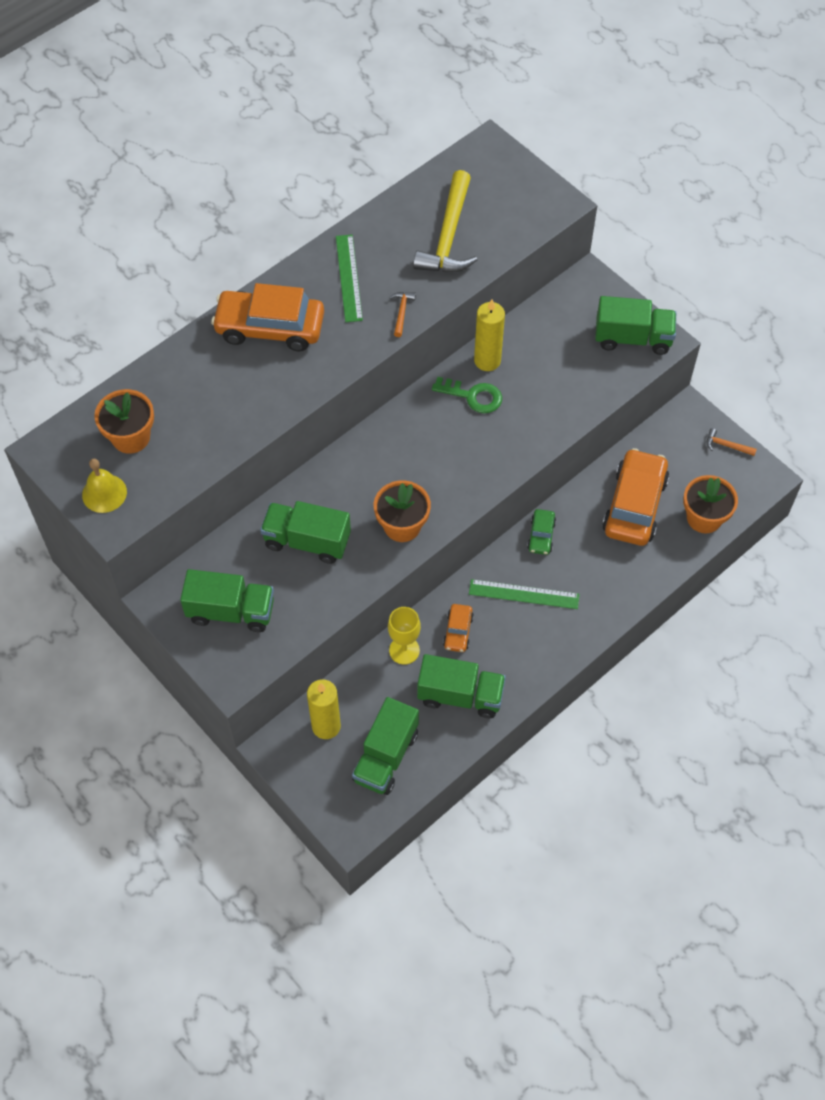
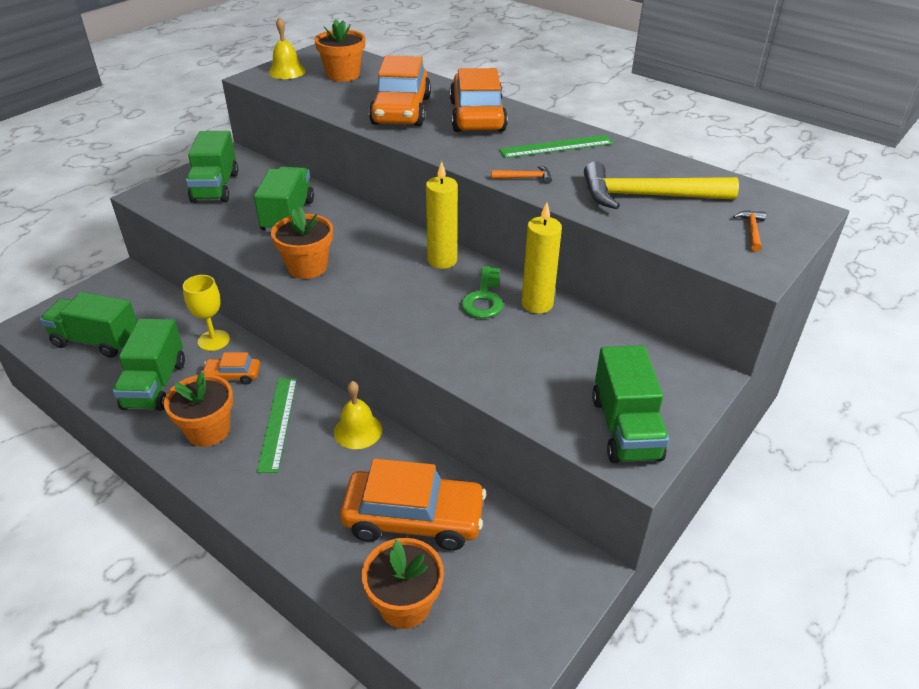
camera: 80 degrees right, 20 degrees down
(241, 390) = (401, 111): none -> orange car
(326, 726) = (138, 301): yellow candle -> yellow candle (442, 260)
(525, 647) = (208, 430): none -> orange flower pot
(541, 536) = (358, 430): green car -> yellow bell
(726, 445) = (539, 627): orange hammer -> orange hammer (751, 231)

